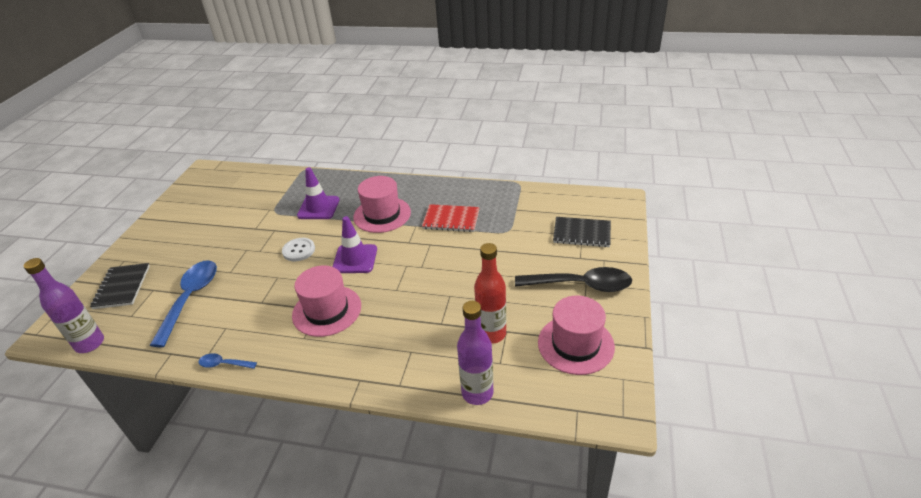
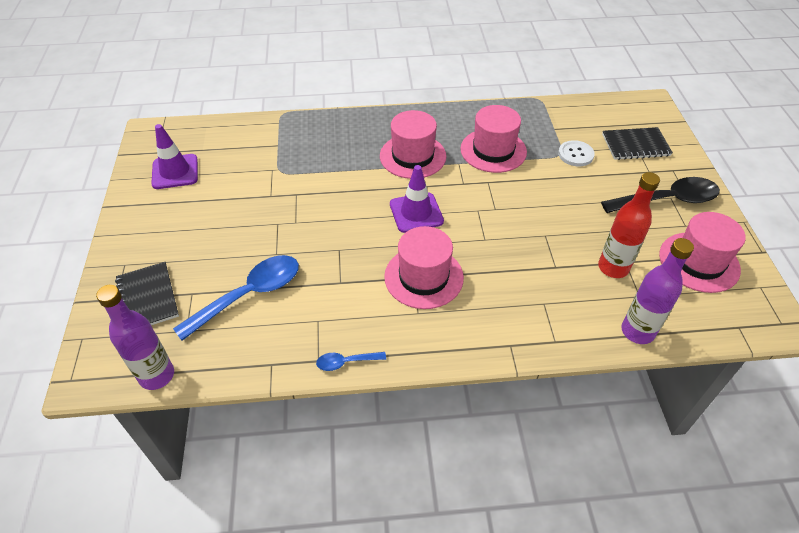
camera: 20 degrees left, 10 degrees up
(190, 298) = (249, 295): blue spoon -> blue spoon turned 60 degrees clockwise
(299, 250) = (343, 213): white button -> white button (575, 154)
(318, 208) = (332, 159): purple traffic cone -> purple traffic cone (175, 172)
(451, 220) = (493, 150): red notebook -> pink hat

